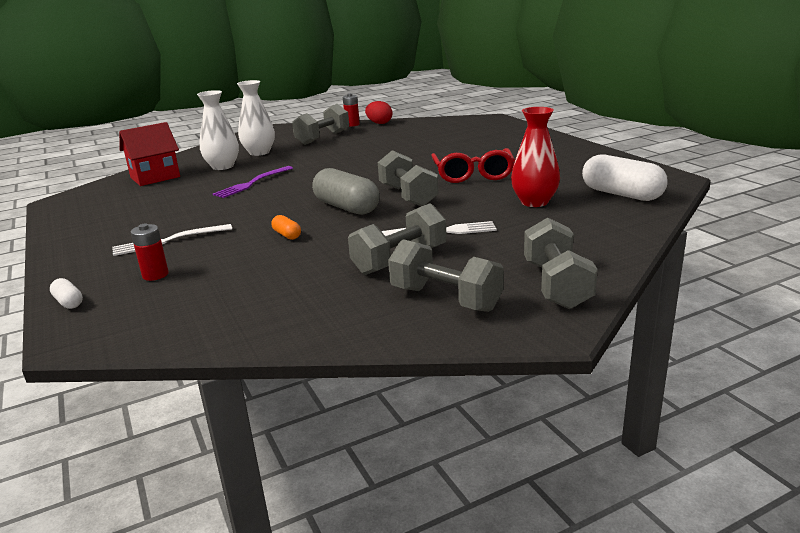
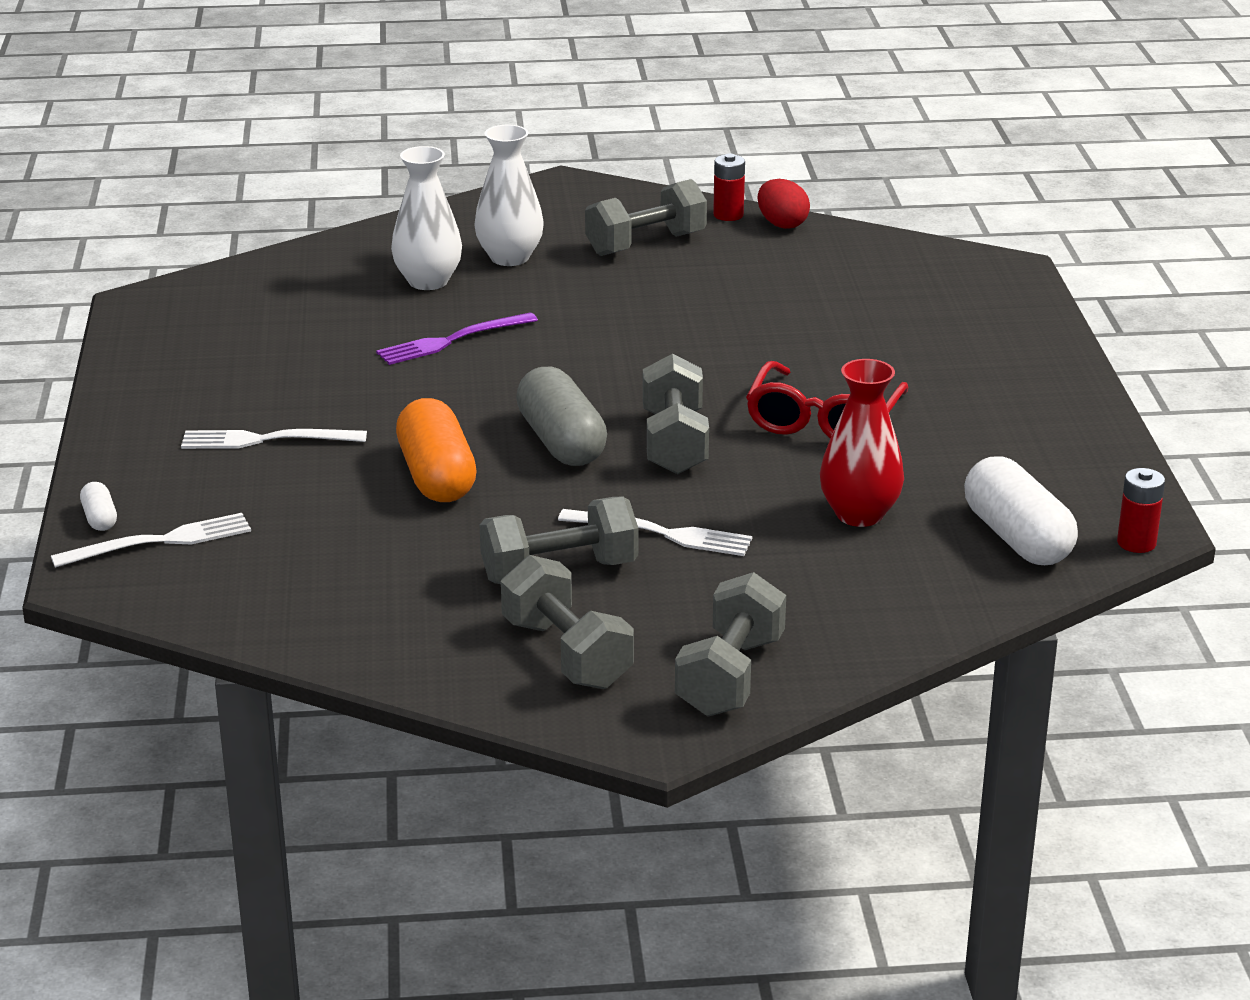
camera: 20 degrees right, 5 degrees up
(120, 305) = (160, 541): none -> white fork
(155, 177) = (307, 280): red house -> none
(155, 275) = (223, 502): red battery -> red battery (1136, 543)
(287, 235) = (437, 476): orange capsule -> orange capsule, size x2.19

